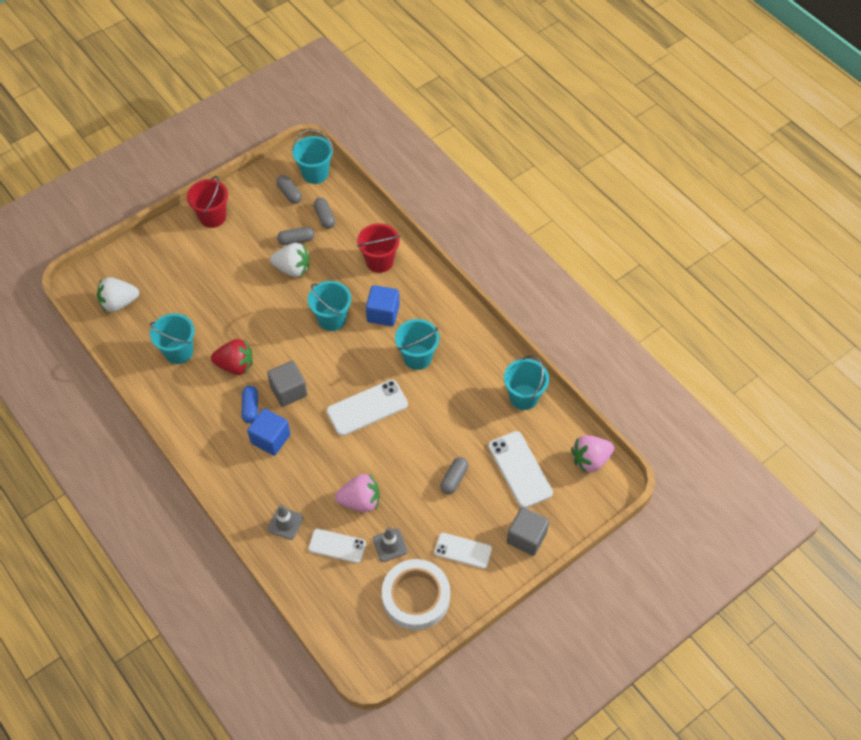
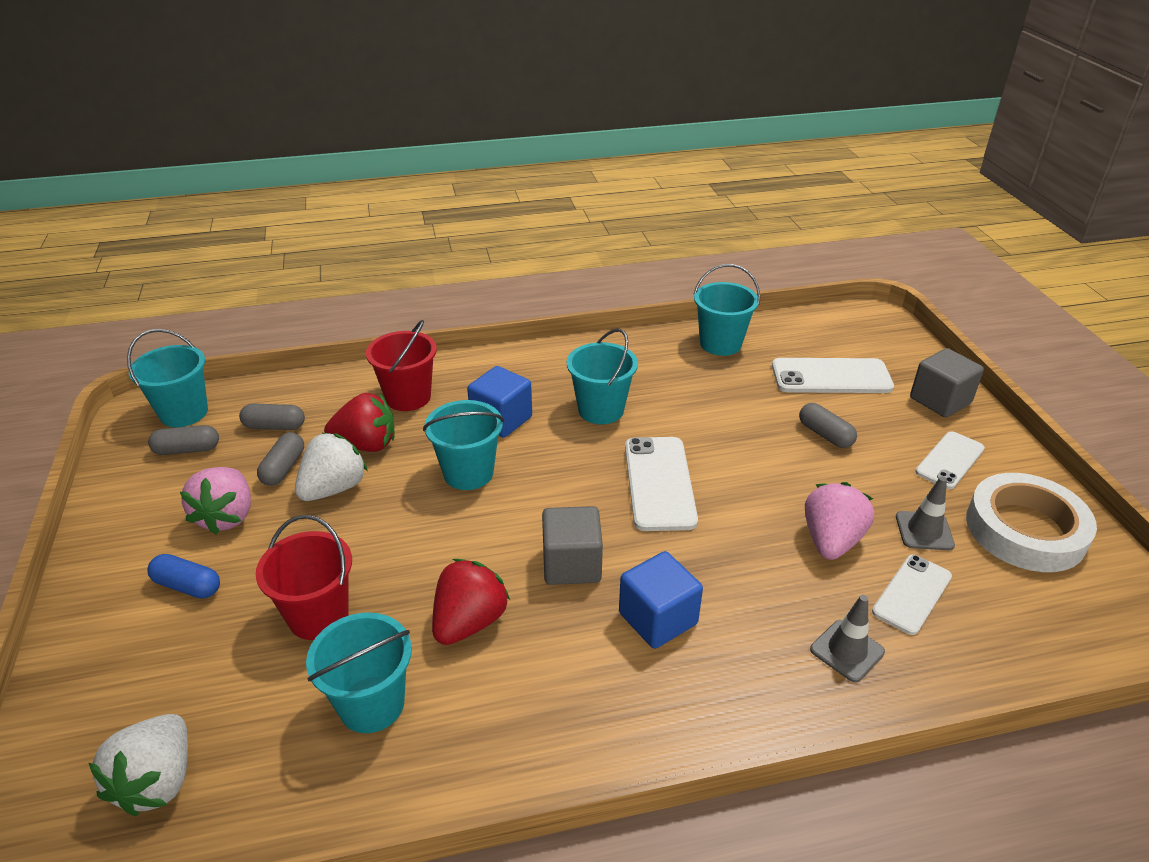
camera: 65 degrees left, 20 degrees down
(212, 217) = (121, 557): red bucket -> red bucket (318, 616)
(250, 408) = (576, 627): blue capsule -> blue capsule (188, 586)
(331, 264) = (366, 445): none -> red strawberry
(590, 460) = (837, 324): pink strawberry -> pink strawberry (227, 516)

